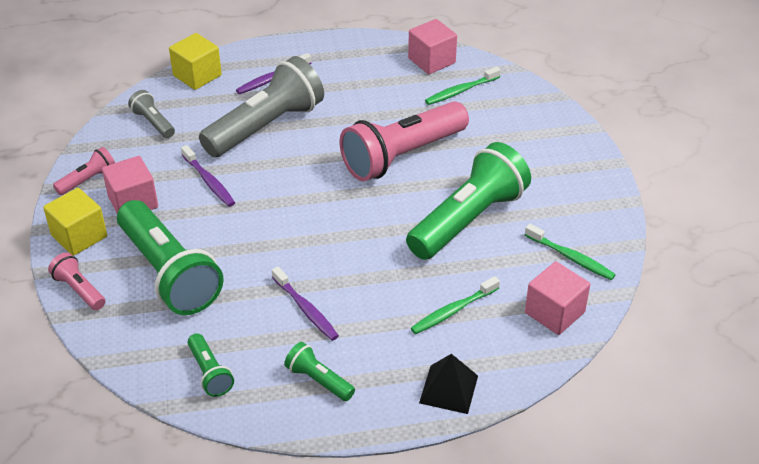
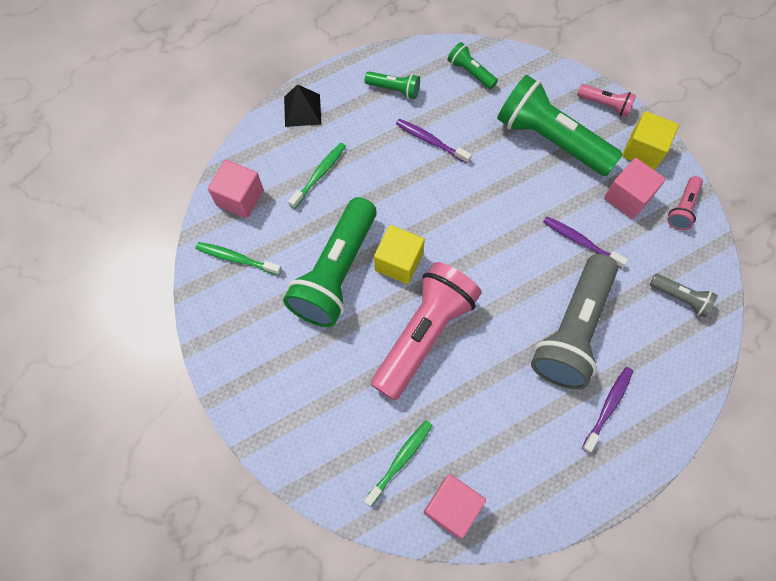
camera: 160 degrees right, 25 degrees up
(197, 75) = (687, 384): yellow cube -> yellow cube (398, 262)

